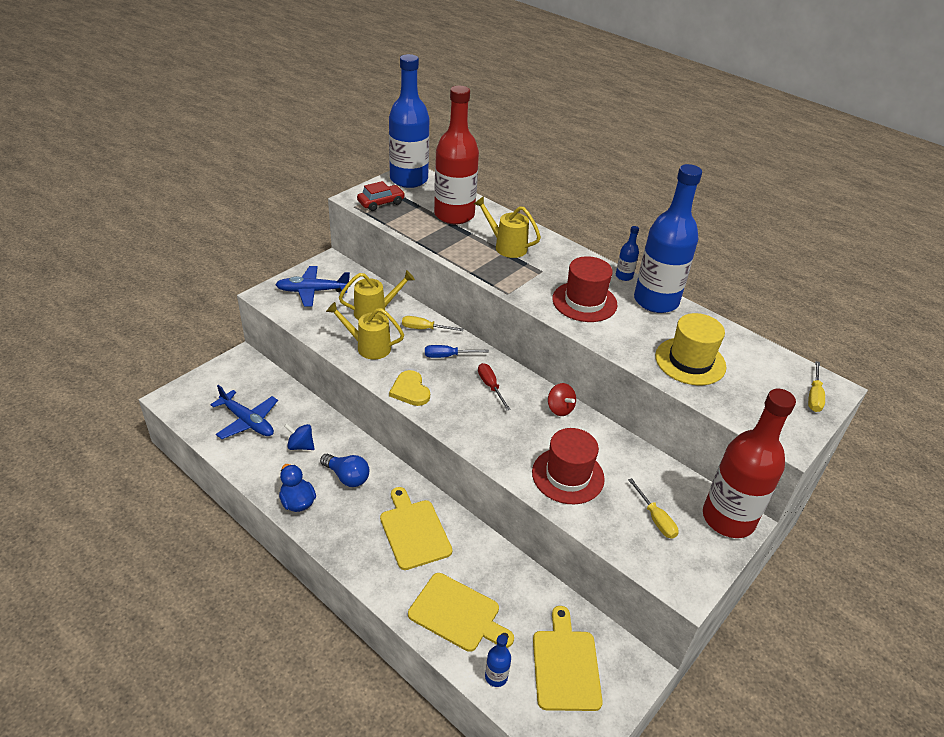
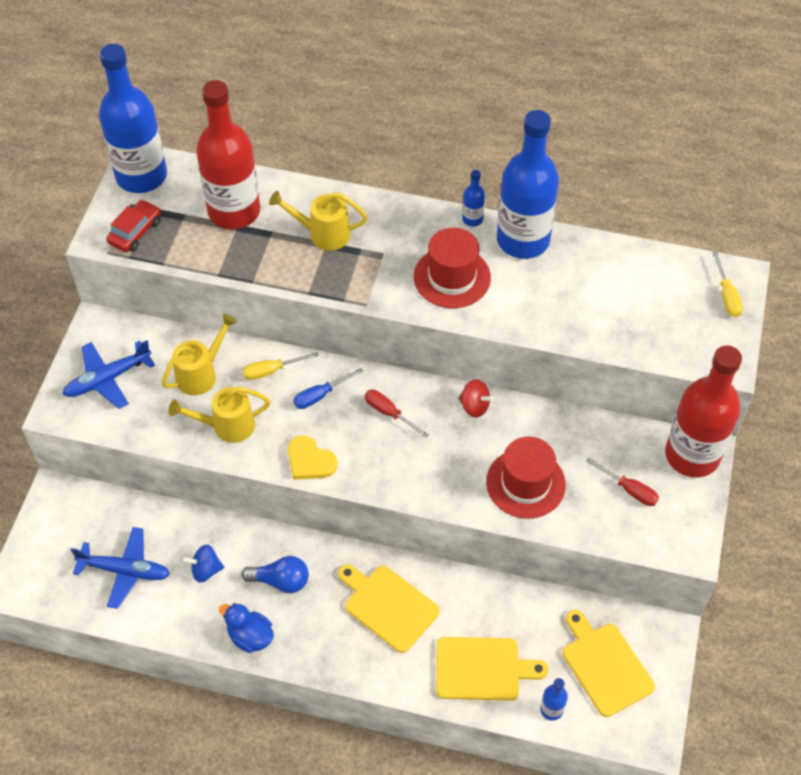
camera: 25 degrees left, 15 degrees up
(655, 518) = (629, 489): yellow screwdriver -> red screwdriver
(690, 361) = (595, 308): yellow hat -> none

